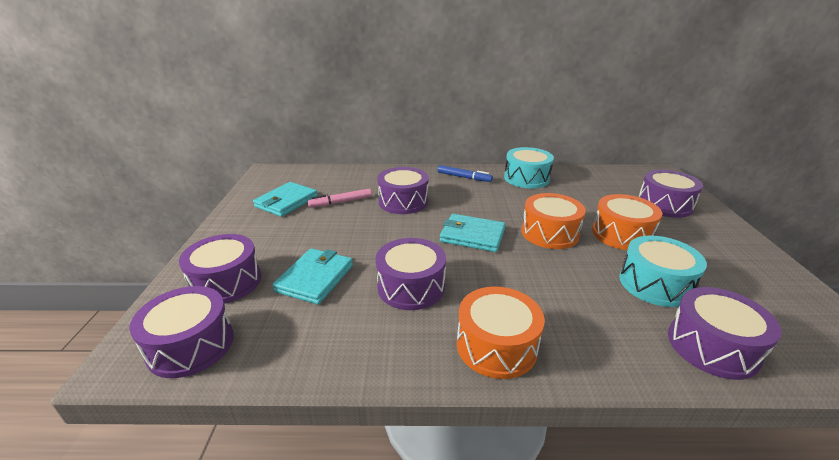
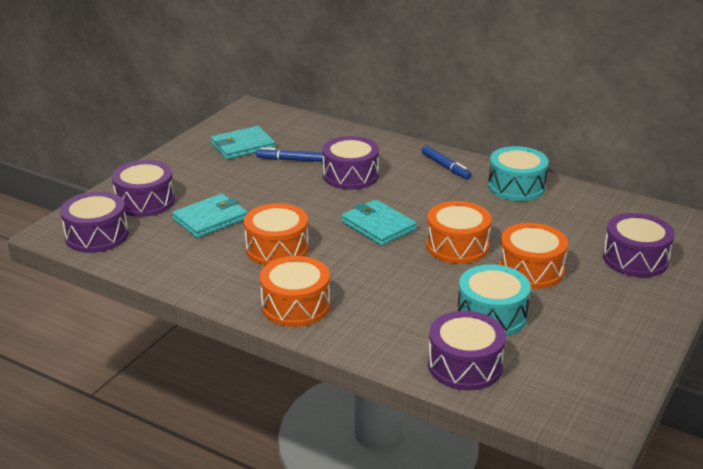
camera: 30 degrees right, 0 degrees up
(341, 202) = (291, 160): pink marker -> blue marker
(411, 287) = (277, 248): purple drum -> orange drum

